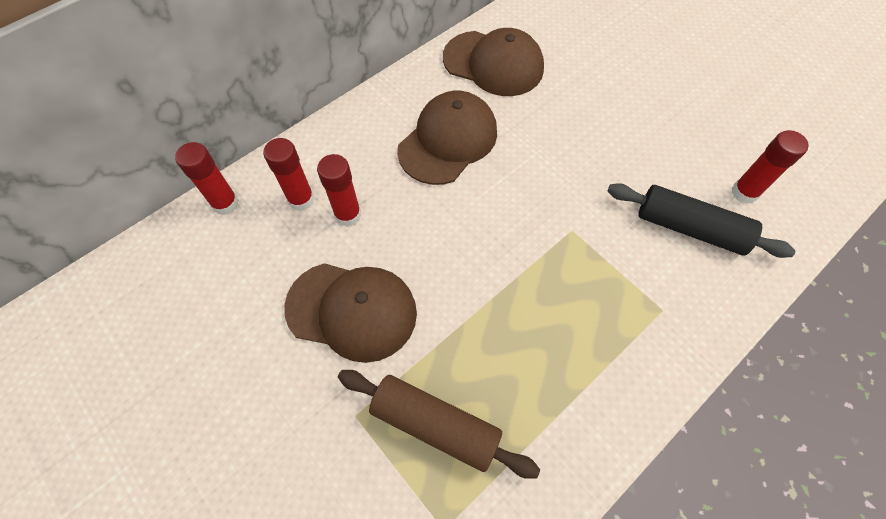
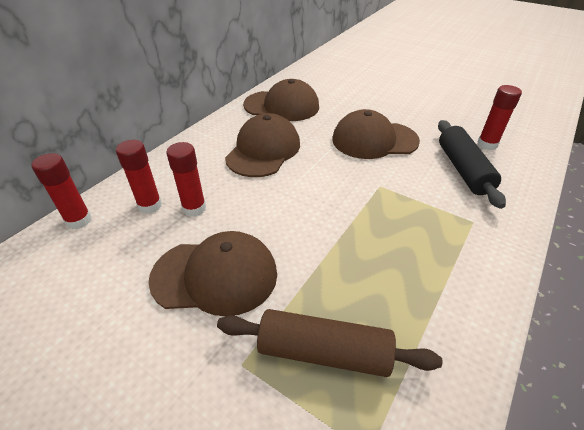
camera: 15 degrees left, 20 degrees down
(594, 152) = (374, 140): none -> brown cap
(690, 228) = (463, 169): black rolling pin -> black rolling pin turned 75 degrees clockwise

